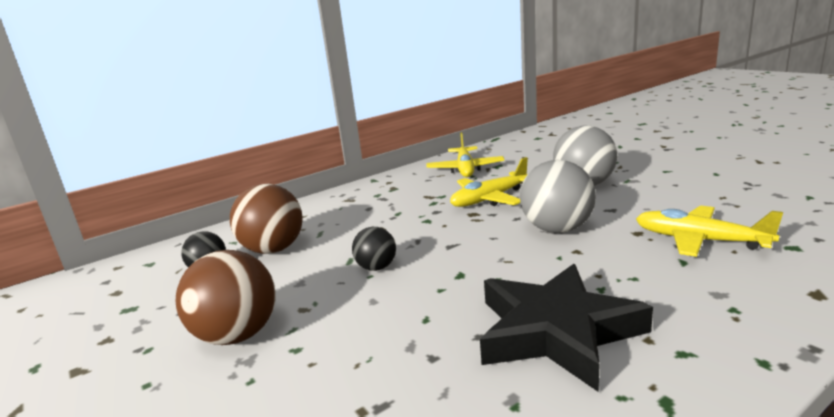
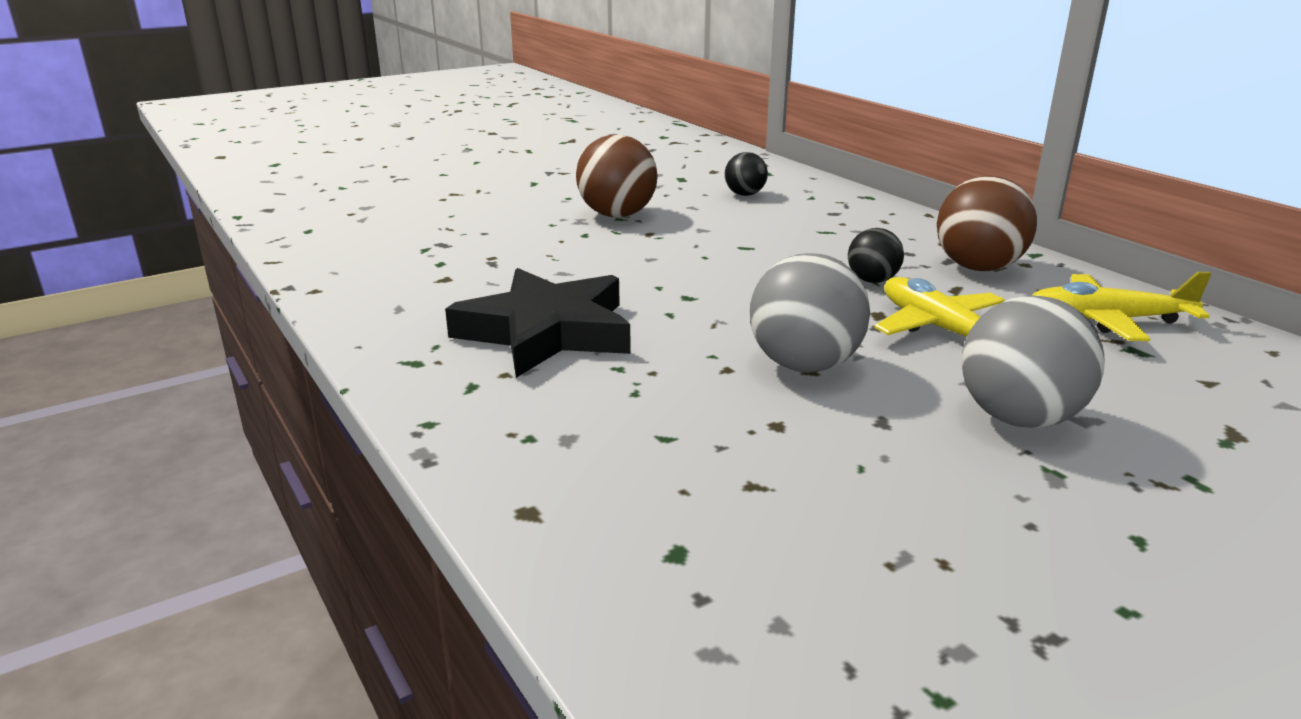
camera: 90 degrees right, 5 degrees up
(273, 250) = (785, 214): brown ball -> brown ball (978, 268)
(376, 267) = (722, 259): black ball -> black ball (872, 280)
(699, 240) = (731, 470): yellow plane -> none

